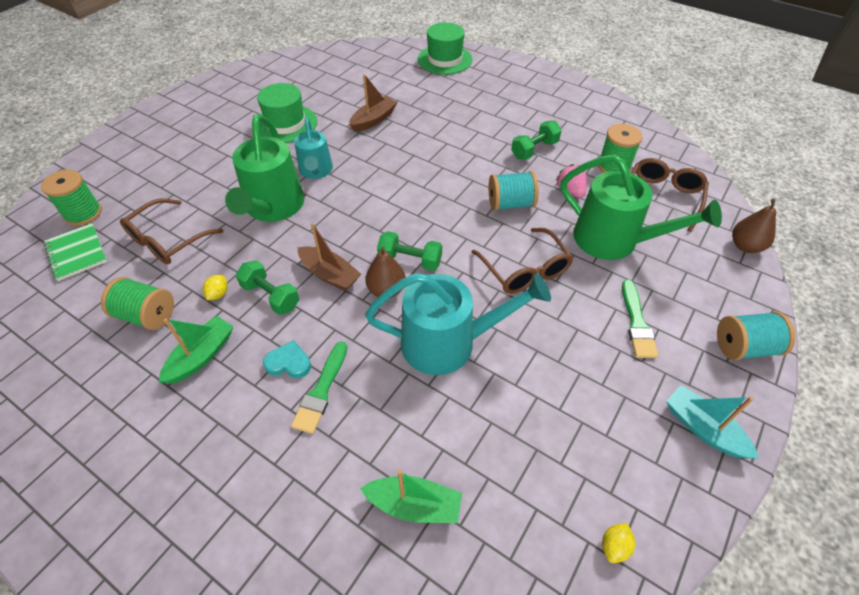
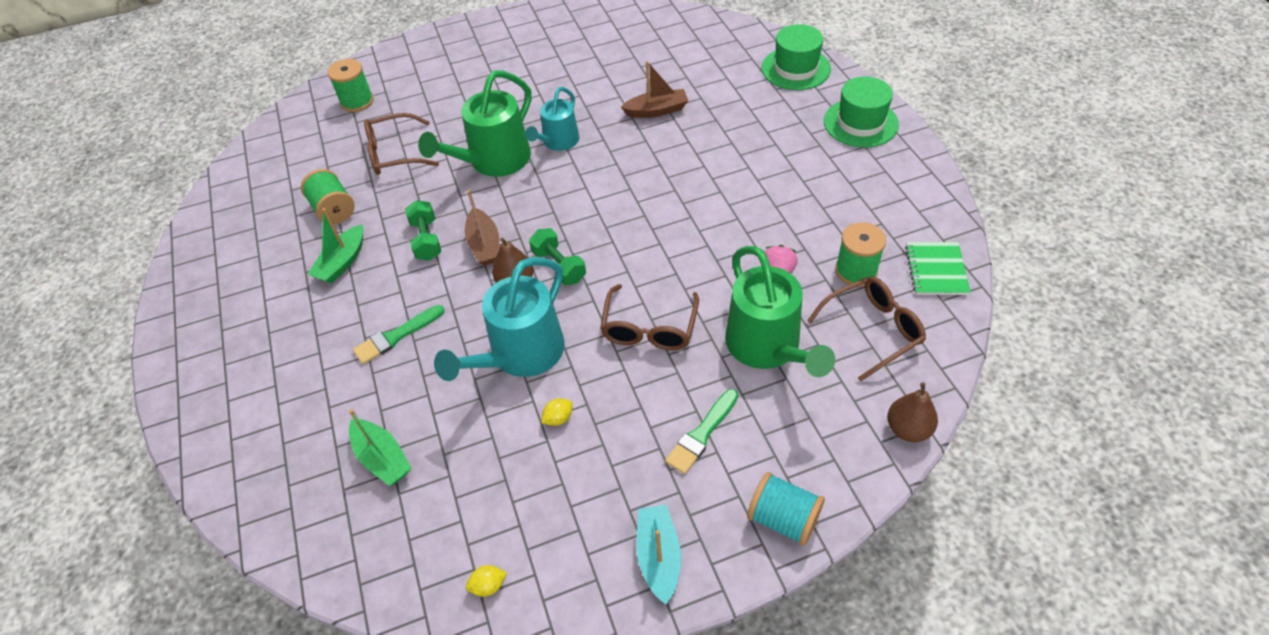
camera: 40 degrees right, 0 degrees up
(76, 253) = (329, 134): green notebook -> green notebook (936, 270)
(201, 356) = (342, 262): green boat -> green boat turned 135 degrees clockwise
(218, 294) = (393, 218): yellow lemon -> yellow lemon (558, 418)
(286, 124) = (574, 82): green hat -> green hat (860, 123)
(289, 363) = (393, 301): turquoise heart -> none
(448, 343) = (521, 354): turquoise watering can -> turquoise watering can turned 90 degrees clockwise
(510, 204) = (702, 258): turquoise spool -> none
(534, 150) = (787, 213): green dumbbell -> none

